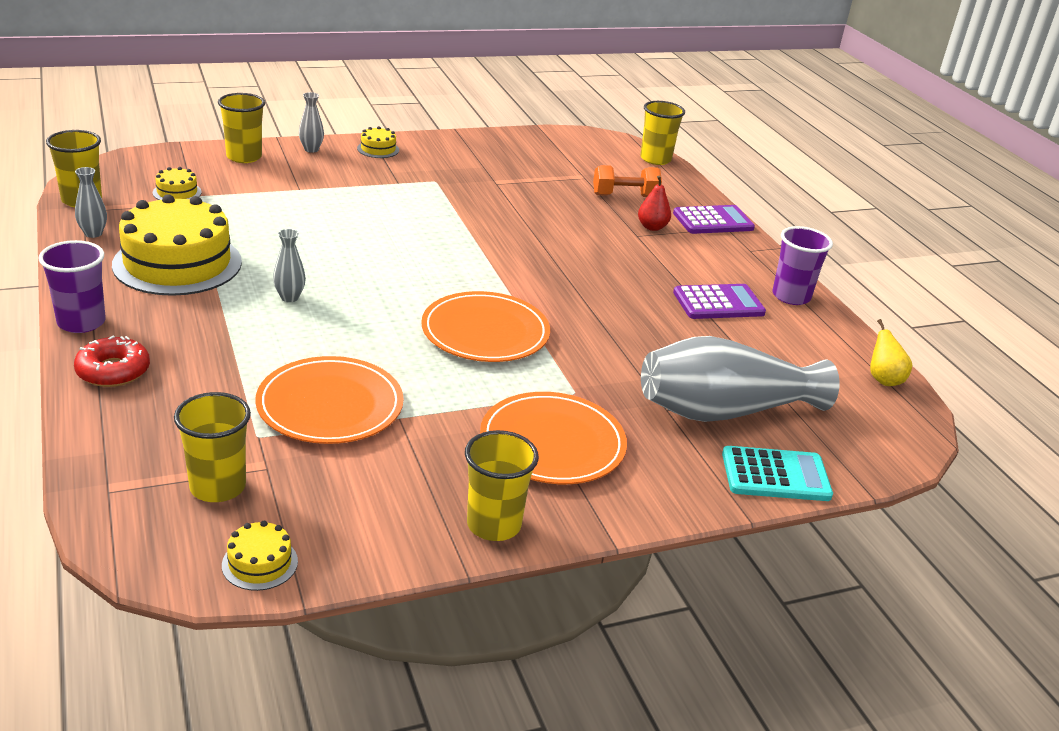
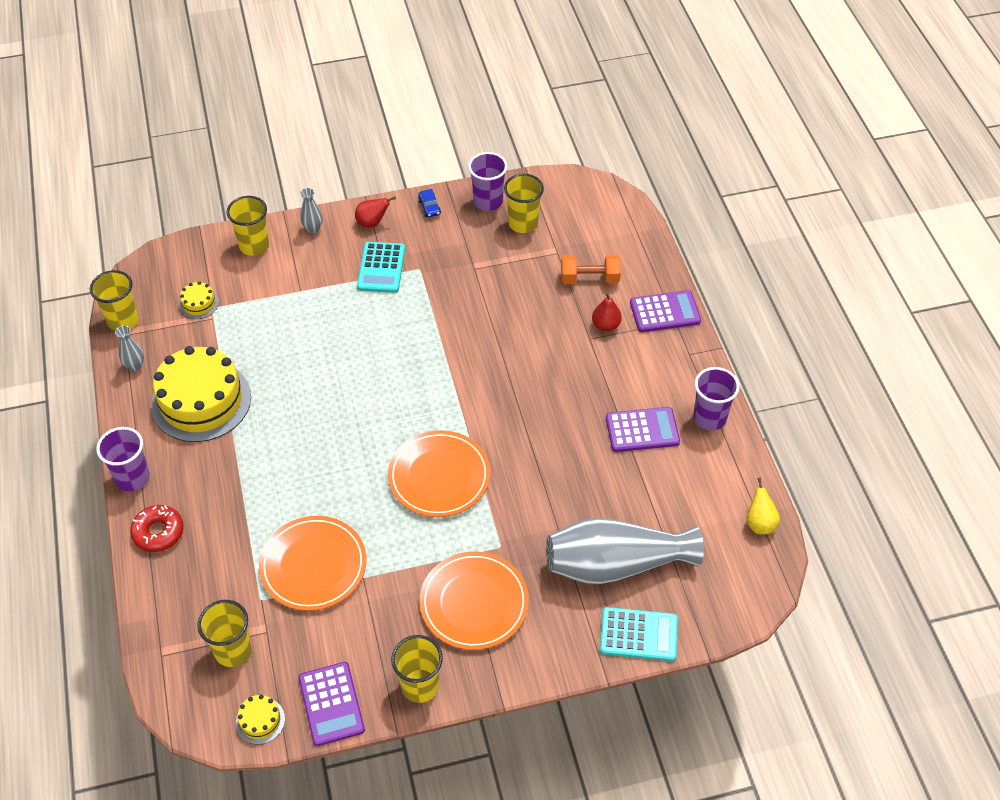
camera: 10 degrees right, 20 degrees up
(289, 297) = (288, 440): grey vase -> none
(367, 544) = (331, 704): none -> purple calculator
(378, 149) = (372, 223): yellow cake -> red pear
(392, 178) = (381, 268): none -> turquoise calculator
(439, 143) = (429, 207): none -> blue car
(502, 142) = (488, 201): none -> purple cup
(655, 159) = (631, 216): yellow cup -> yellow cup (523, 223)

